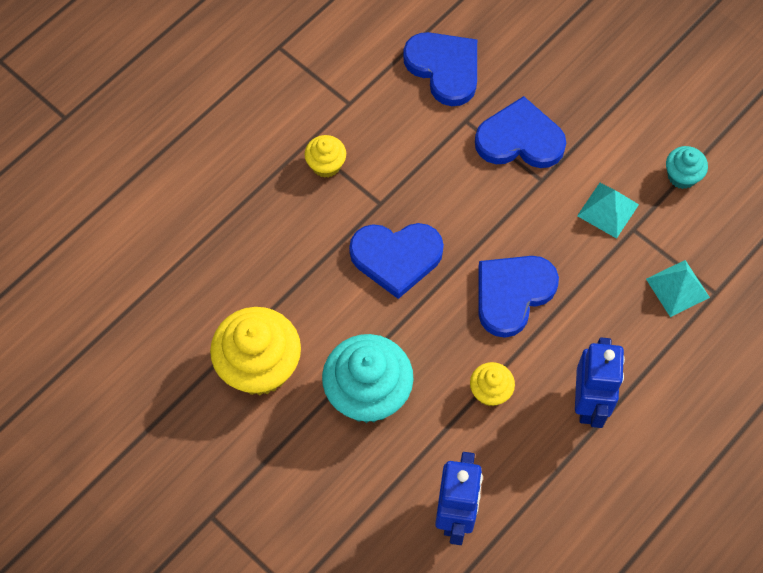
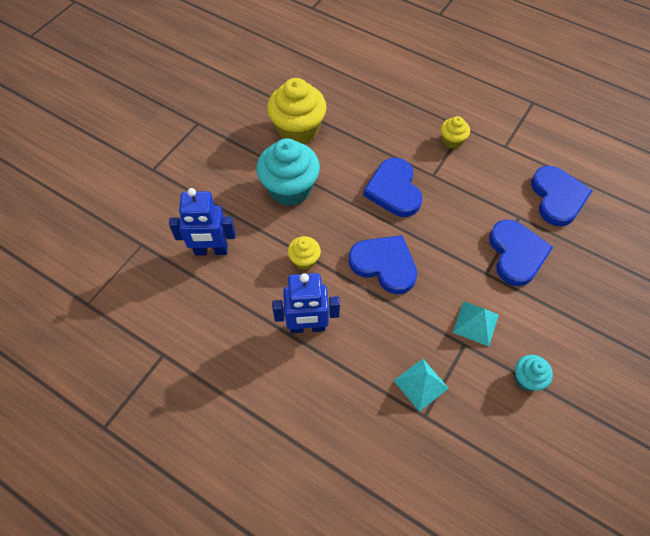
camera: 80 degrees right, 5 degrees down
(444, 68) = (557, 197): blue heart -> blue heart turned 45 degrees counterclockwise

